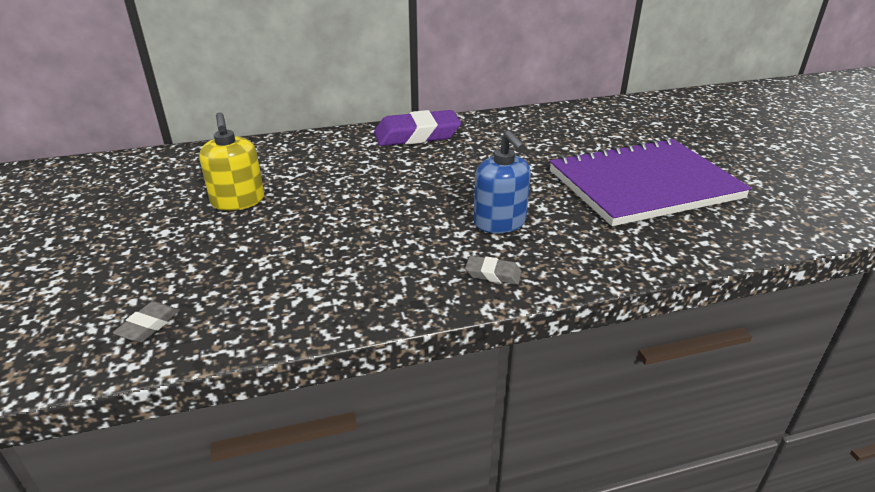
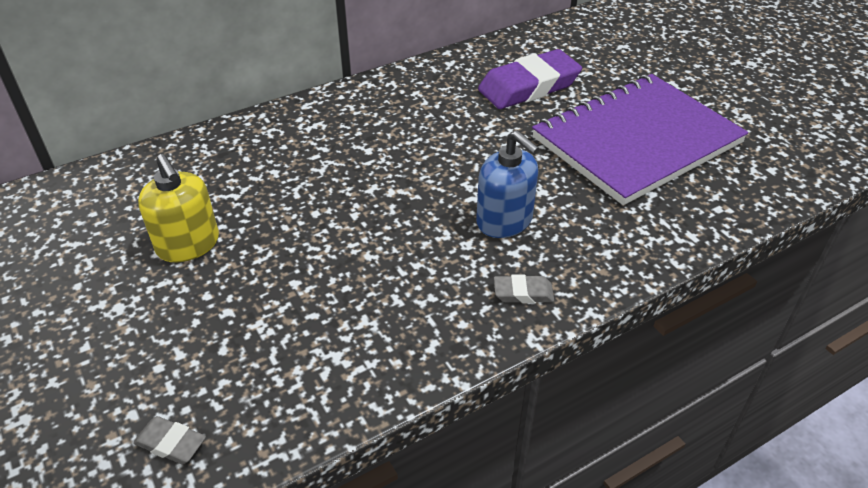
camera: 15 degrees left, 10 degrees up
(148, 325) = (171, 443): grey eraser -> grey eraser turned 75 degrees counterclockwise
(417, 135) = (361, 106): purple eraser -> purple eraser (529, 86)

